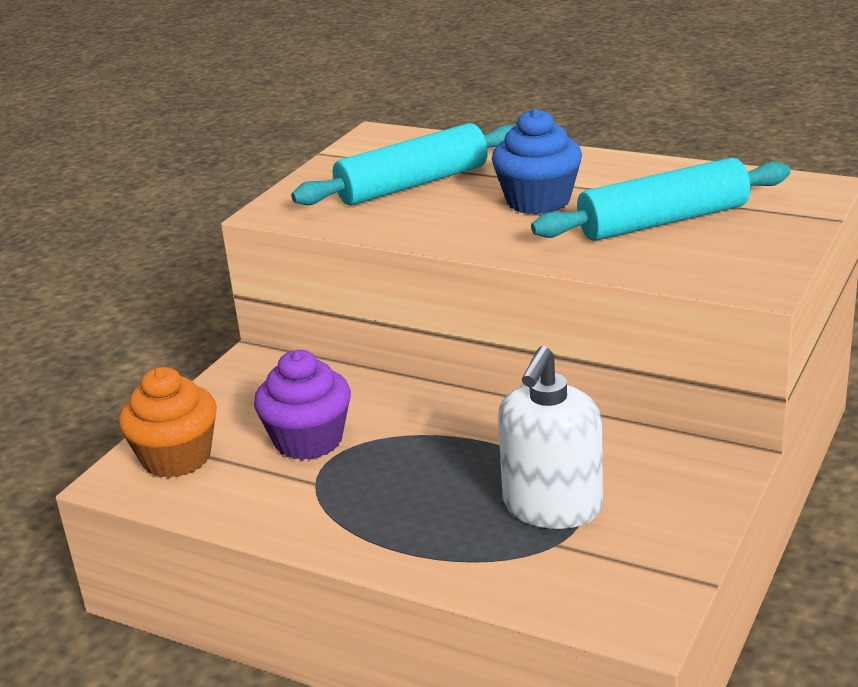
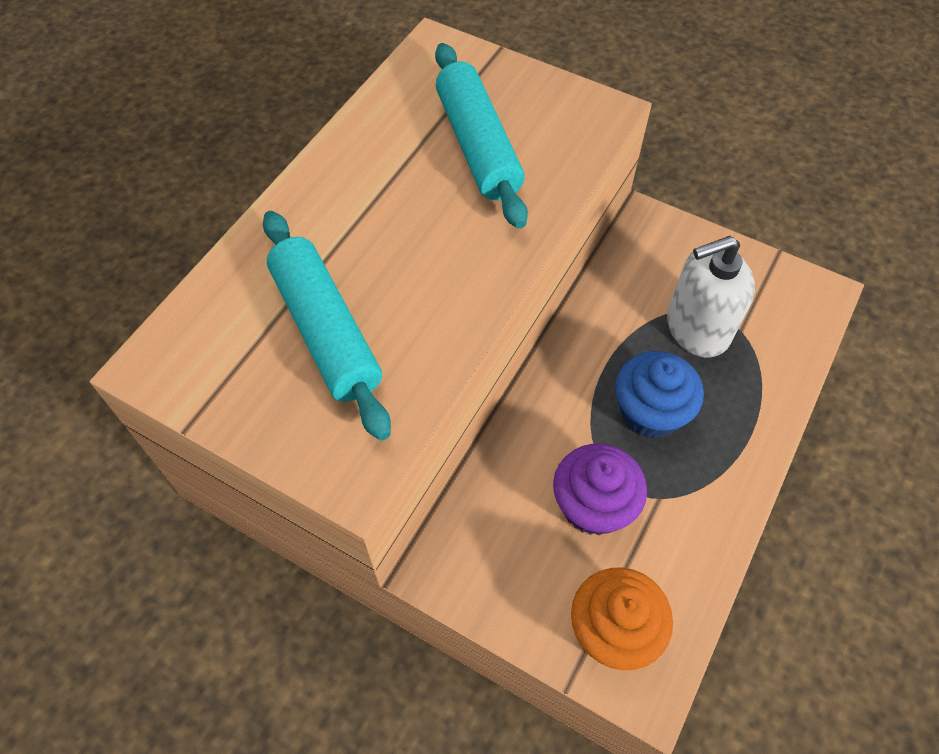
camera: 90 degrees left, 30 degrees up
(538, 201) = (406, 227): blue cupcake -> blue cupcake (650, 412)
(552, 506) = (697, 328): white soap dispenser -> white soap dispenser turned 135 degrees clockwise

